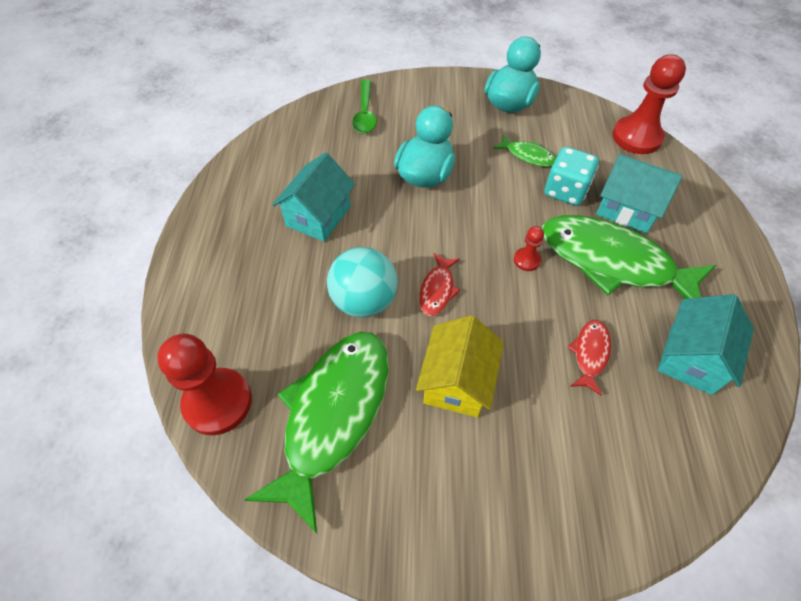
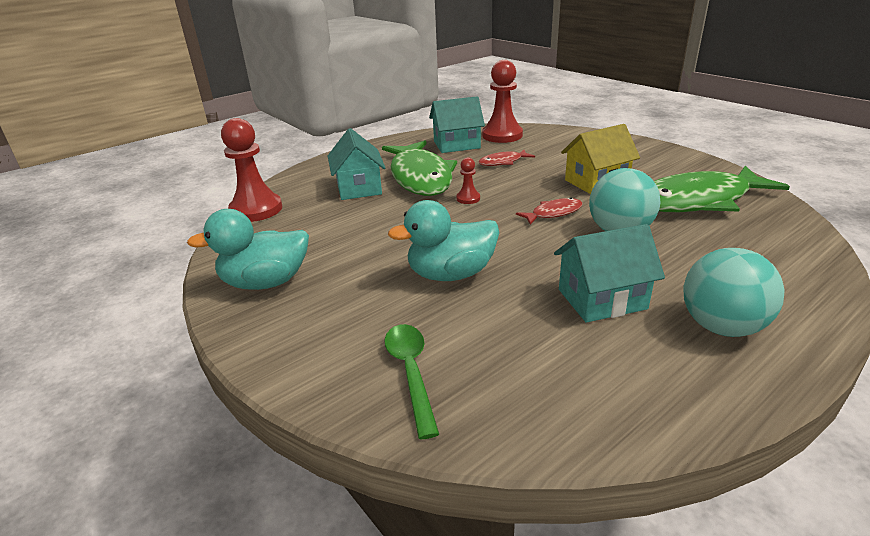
camera: 130 degrees left, 25 degrees down
(218, 402) = (794, 236): red pawn -> red pawn (502, 135)
(236, 240) = (721, 326): none -> turquoise ball
(365, 114) = (411, 372): green spoon -> green spoon turned 60 degrees counterclockwise
(528, 156) = (346, 240): green fish -> none
(565, 191) = (371, 211): turquoise dice -> none

